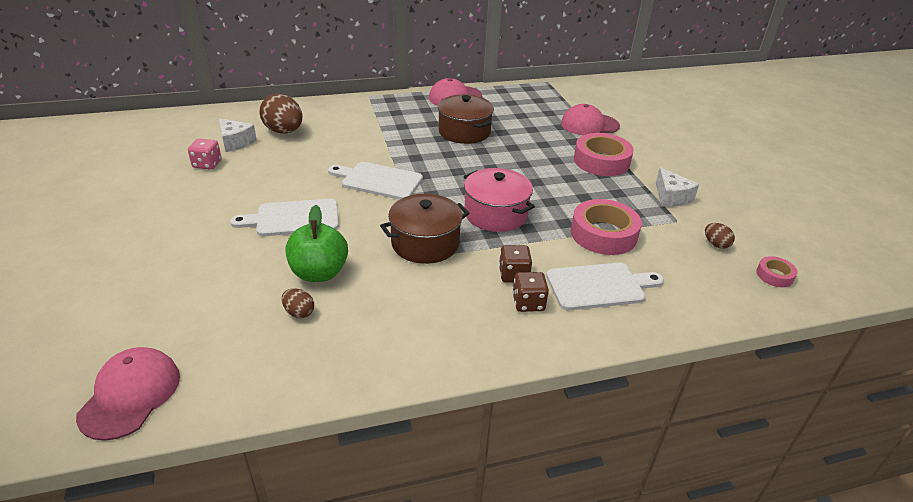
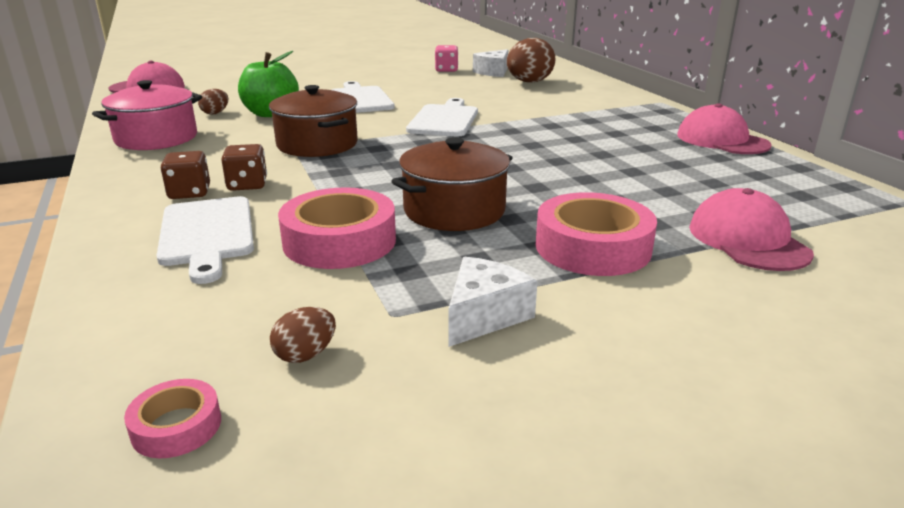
camera: 85 degrees right, 10 degrees down
(464, 132) = (607, 149): brown pot -> brown pot (454, 210)
(495, 214) = (384, 173): pink pot -> pink pot (156, 138)
(671, 197) = (484, 315): white cheese -> white cheese turned 150 degrees clockwise

